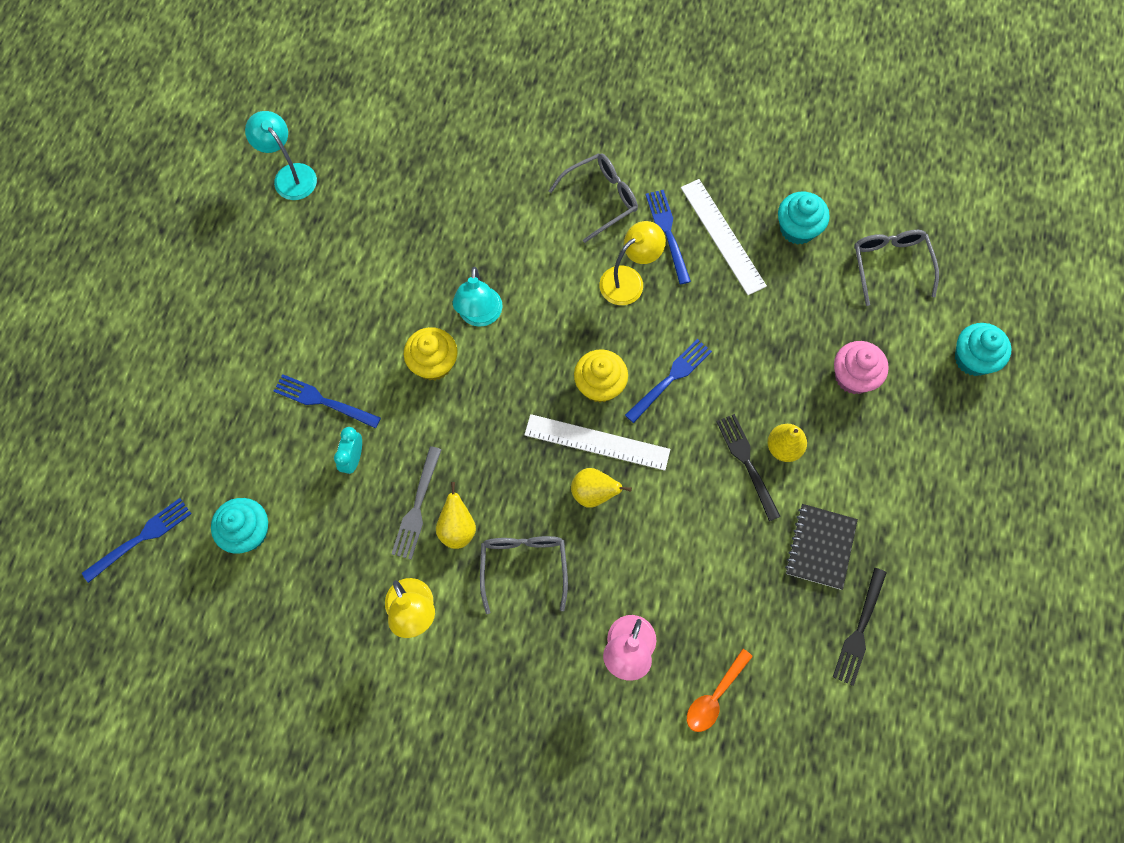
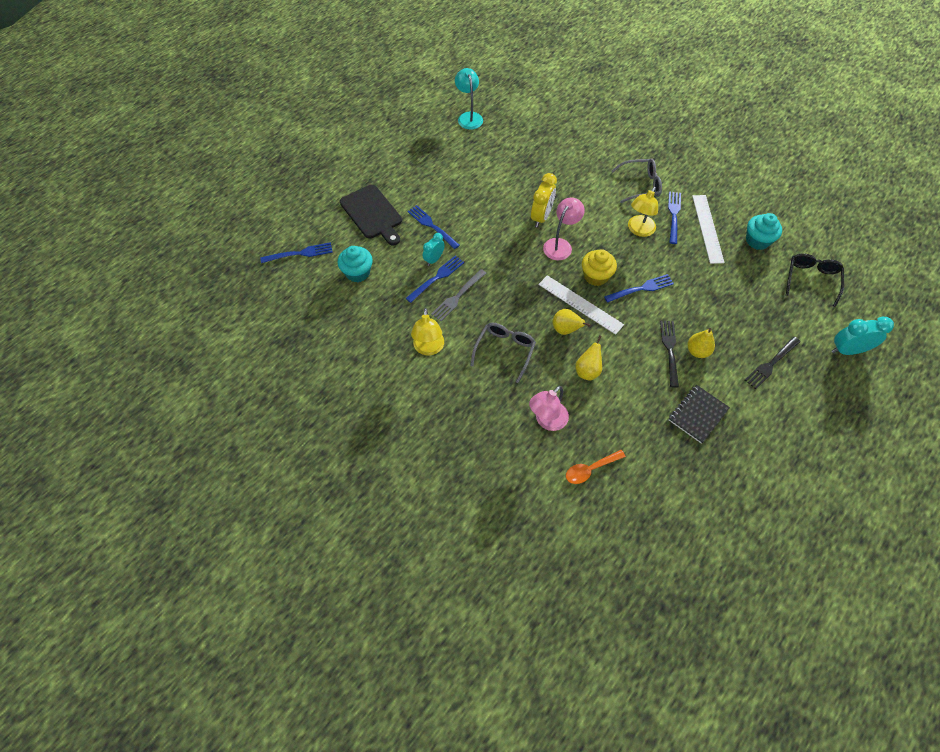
camera: 25 degrees right, 10 degrees down
(221, 418) = (372, 214): none -> black cutting board
(372, 489) = (436, 278): none -> blue fork
(433, 363) = (503, 230): yellow cupcake -> none
(457, 528) = (475, 316): yellow pear -> yellow pear (587, 371)
(480, 316) = (541, 217): turquoise lamp -> yellow clock
(528, 353) = (560, 245): none -> pink lamp
(629, 280) = (639, 230): yellow lamp -> yellow lamp turned 135 degrees clockwise
(853, 377) = (760, 330): pink cupcake -> none
(859, 630) = (704, 472): black fork -> black fork (771, 364)
(890, 265) = (811, 280): grey glasses -> black glasses
(973, 359) = (847, 350): turquoise cupcake -> turquoise clock

